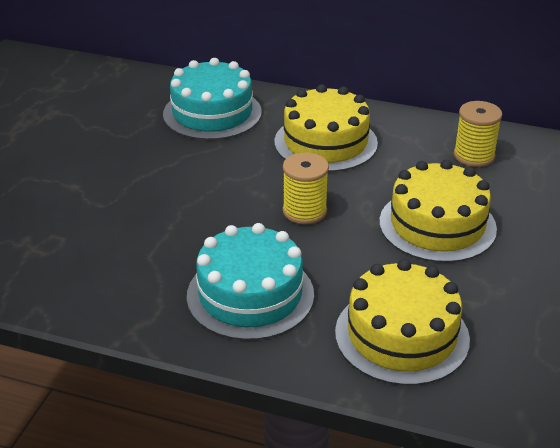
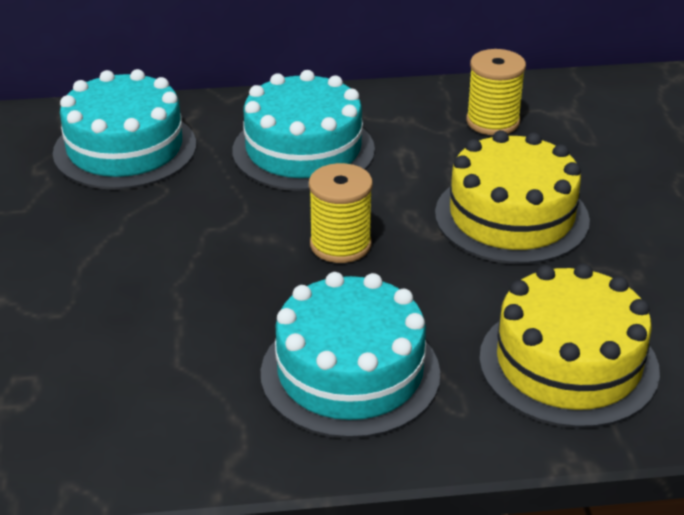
camera: 25 degrees left, 0 degrees up
(325, 142) = (303, 150): yellow cake -> turquoise cake

